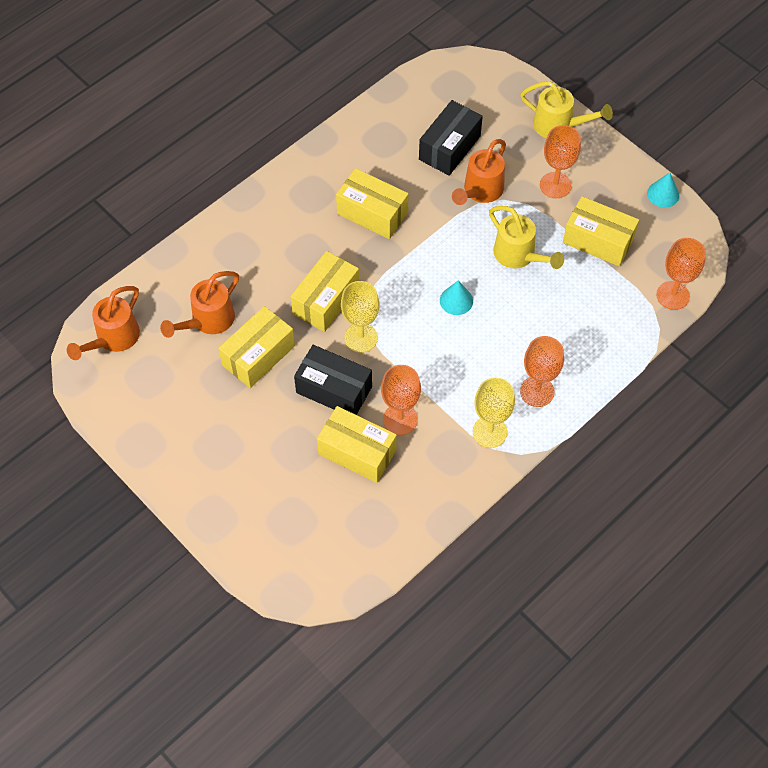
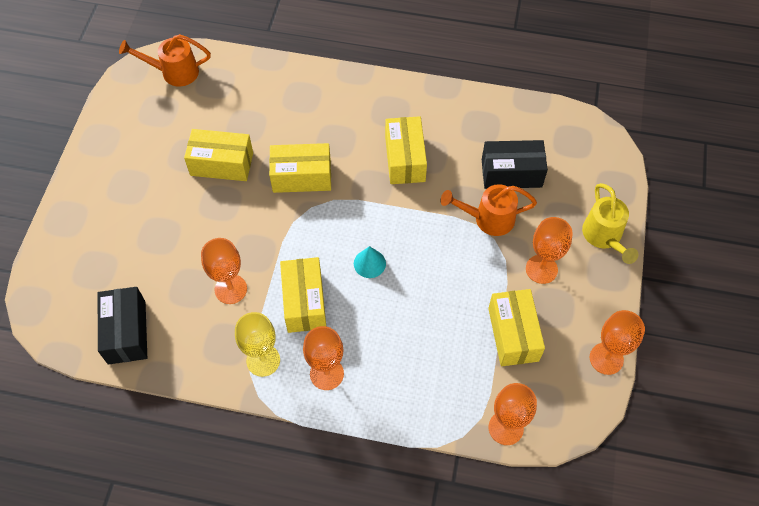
camera: 55 degrees right, 0 degrees up
(208, 321) = (229, 116): orange watering can -> none
(334, 390) = (226, 229): black box -> black box (126, 332)
(357, 452) = (181, 277): yellow box -> yellow box (304, 302)
(361, 338) = (285, 219): yellow goblet -> none
(519, 256) = (448, 283): yellow watering can -> none
(663, 194) = (606, 358): turquoise cone -> orange goblet

